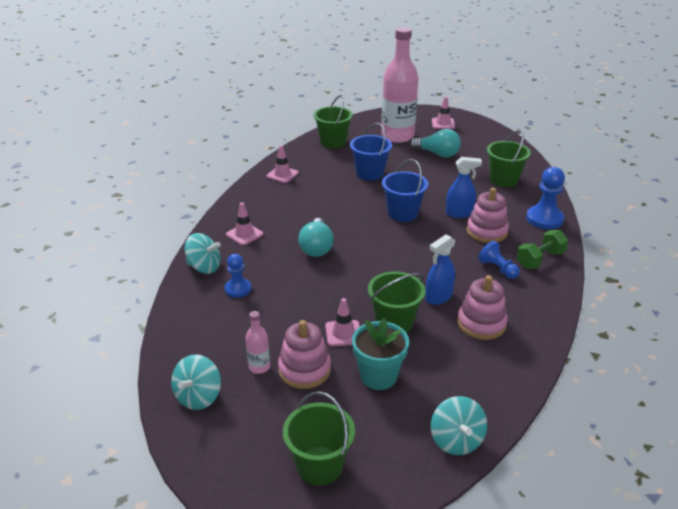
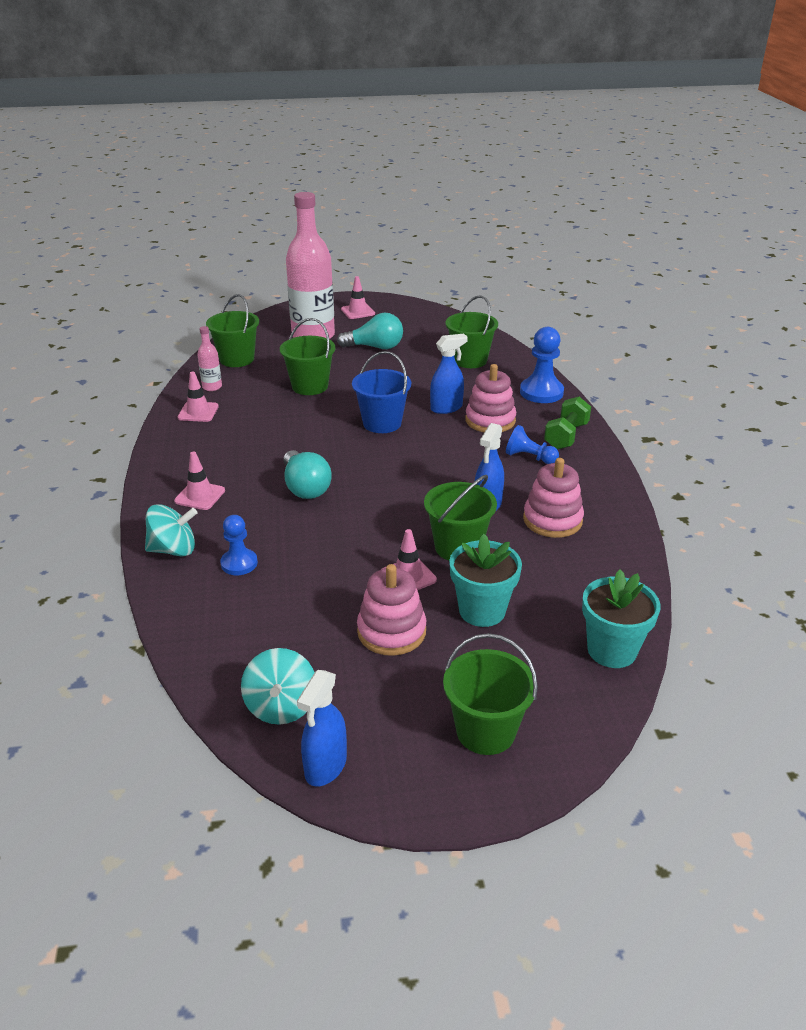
camera: 25 degrees left, 0 degrees up
(198, 448) = (325, 766): none -> blue spray bottle
(259, 367) = (333, 646): pink bottle -> pink bottle (212, 387)
(370, 173) = (310, 386): blue bucket -> green bucket
(456, 440) = (611, 650): turquoise spinning top -> turquoise flower pot

